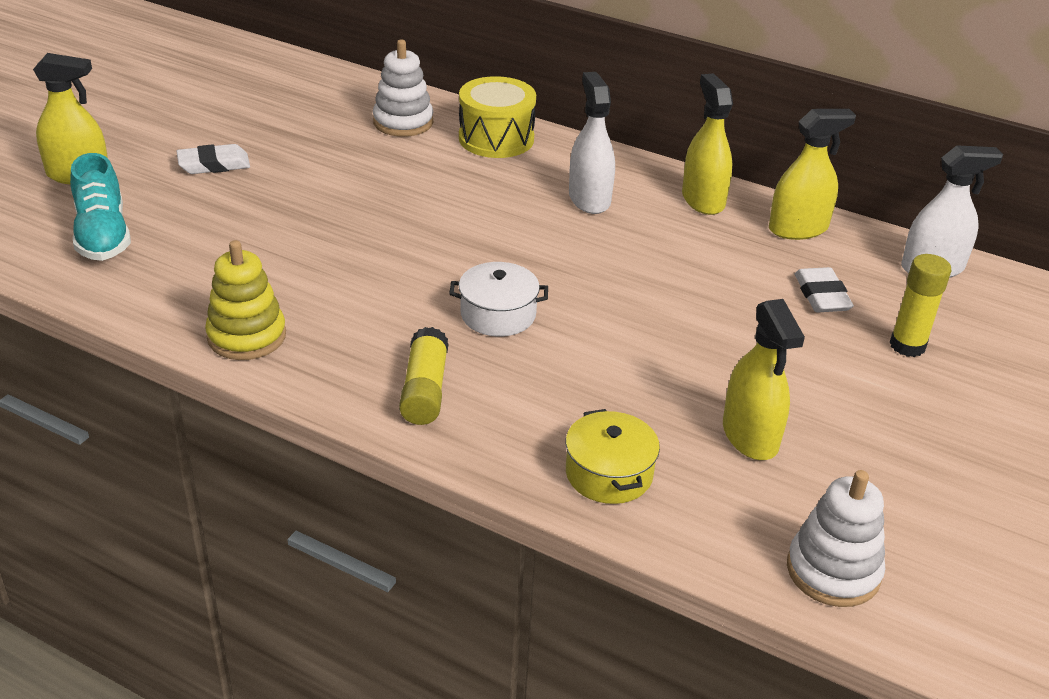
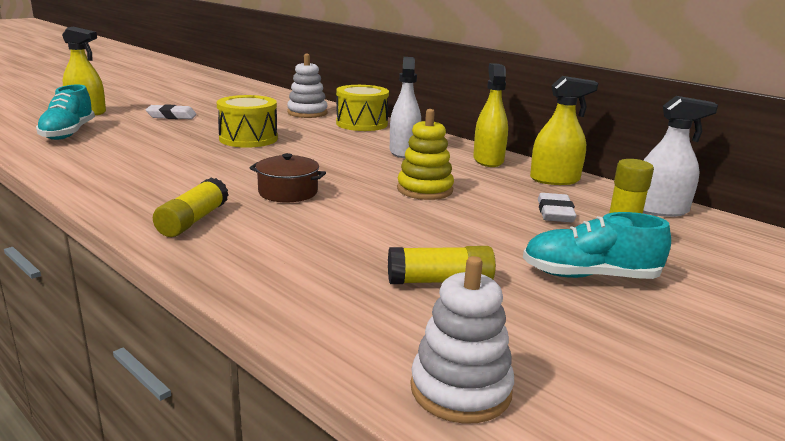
camera: 15 degrees right, 15 degrees down
(247, 336) = (100, 181): yellow stacking toy -> yellow stacking toy (425, 190)
(366, 204) = (248, 138): none -> yellow drum
(498, 314) = (288, 192): white pot -> brown pot
(609, 473) = (294, 286): yellow pot -> none
(750, 436) = (440, 281): yellow spray bottle -> yellow glue stick
(892, 397) = (589, 276): none -> turquoise shoe

